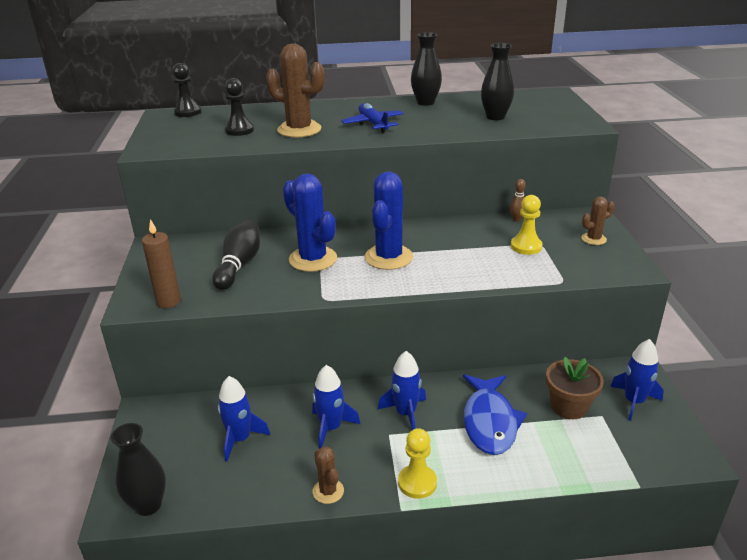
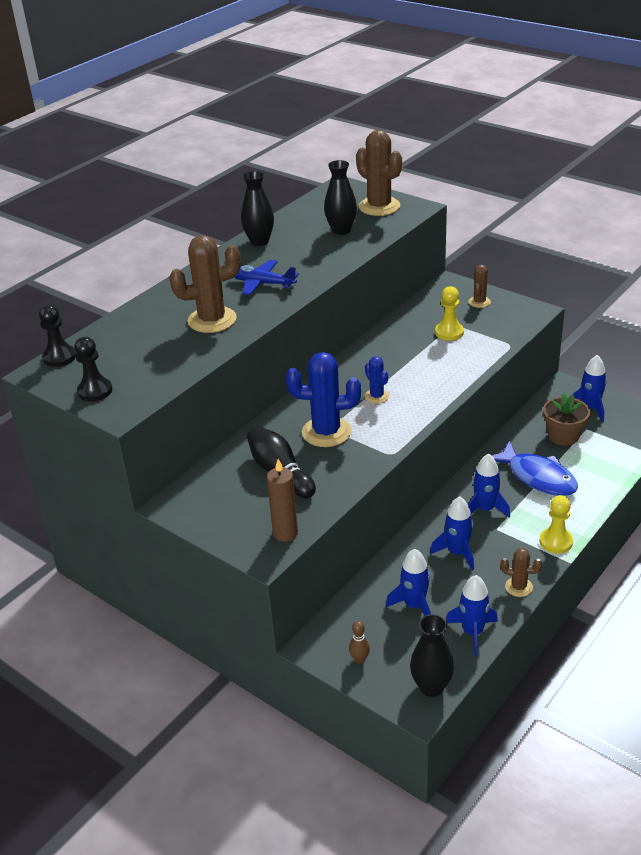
camera: 45 degrees left, 5 degrees up
(239, 130) = (159, 348): black pawn -> black pawn (95, 391)
(239, 493) = (472, 632): none -> blue rocket
(388, 257) = (376, 396): blue cactus -> blue cactus, size x0.52
(516, 219) = (409, 314): brown bowling pin -> brown bowling pin (359, 659)
(557, 114) = (379, 206): none -> brown cactus

